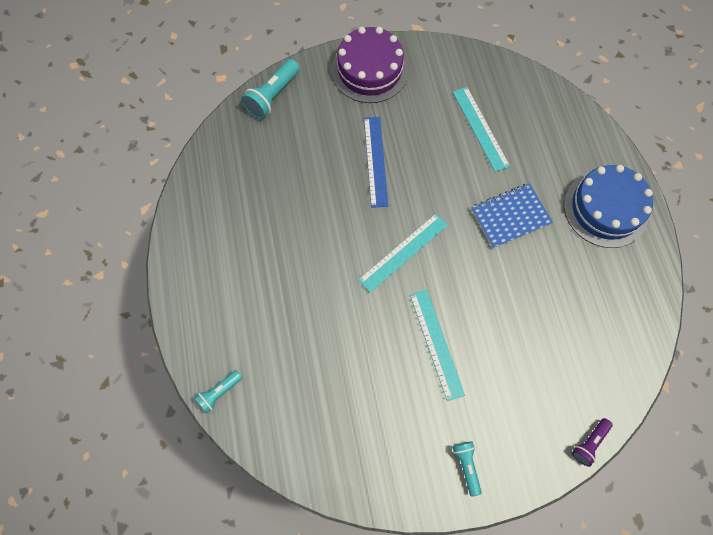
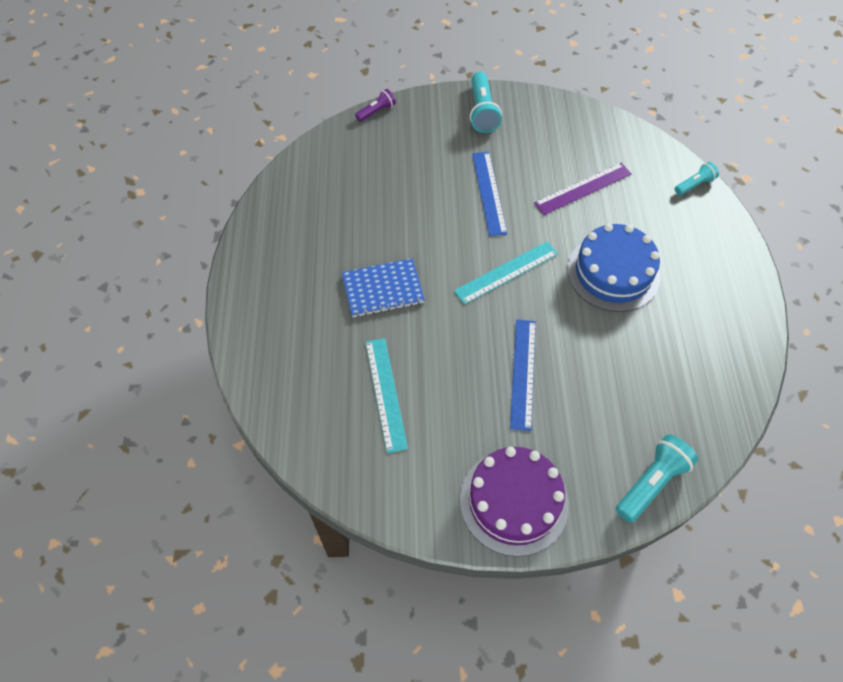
camera: 170 degrees left, 10 degrees down
(339, 366) = (583, 188): none -> purple ruler
(436, 343) = (489, 192): turquoise ruler -> blue ruler
(466, 466) = (482, 112): turquoise flashlight -> turquoise flashlight, size x1.67
(605, 209) = (277, 282): blue cake -> blue cake (613, 272)

